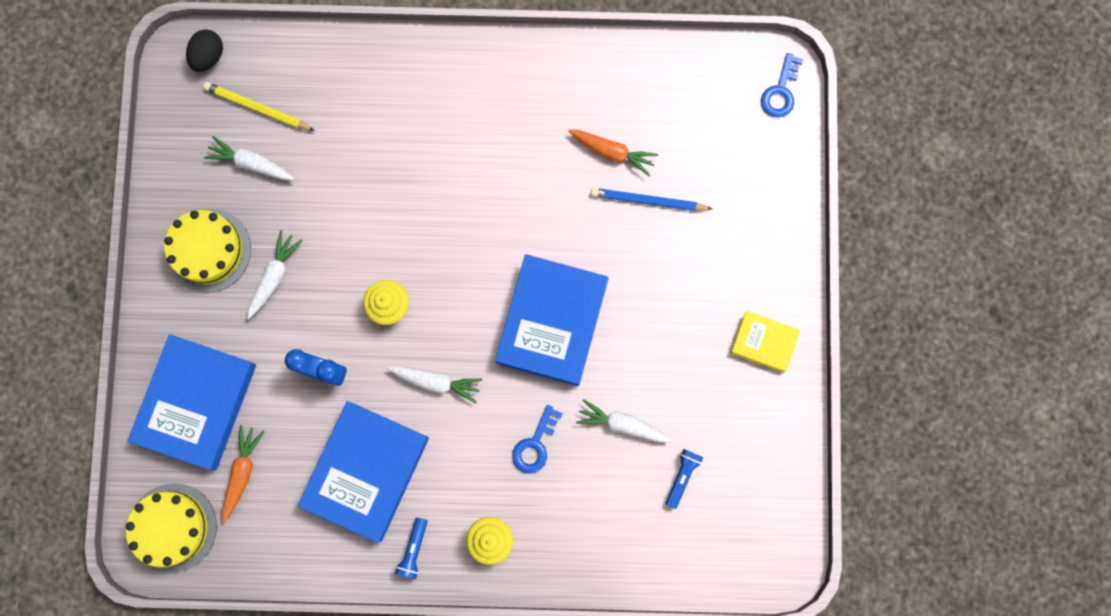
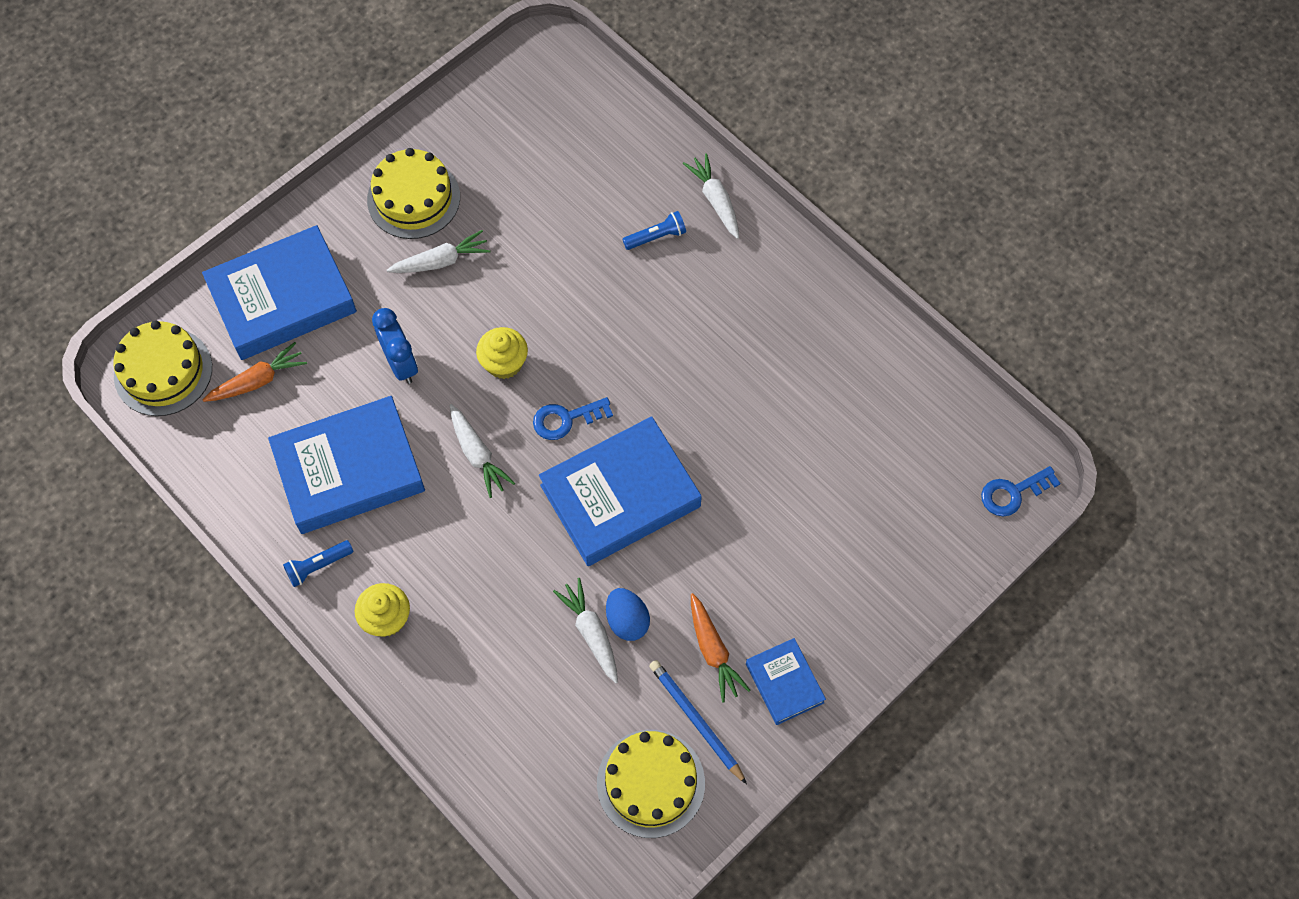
camera: 45 degrees right, 15 degrees down
(209, 56) = (566, 65): black egg -> none
(251, 163) = (514, 166): white carrot -> white carrot (715, 200)
(258, 108) = (563, 131): yellow pencil -> none
(535, 444) = (502, 579): blue key -> blue key (566, 419)
(612, 152) = (812, 411): orange carrot -> orange carrot (713, 651)
(635, 396) = (627, 621): none -> blue egg
(648, 201) = (803, 476): blue pencil -> blue pencil (696, 721)
(682, 476) = (596, 725): blue flashlight -> blue flashlight (656, 237)
(747, 478) = (650, 783): none -> yellow cake
(764, 342) = (784, 683): yellow book -> blue book

